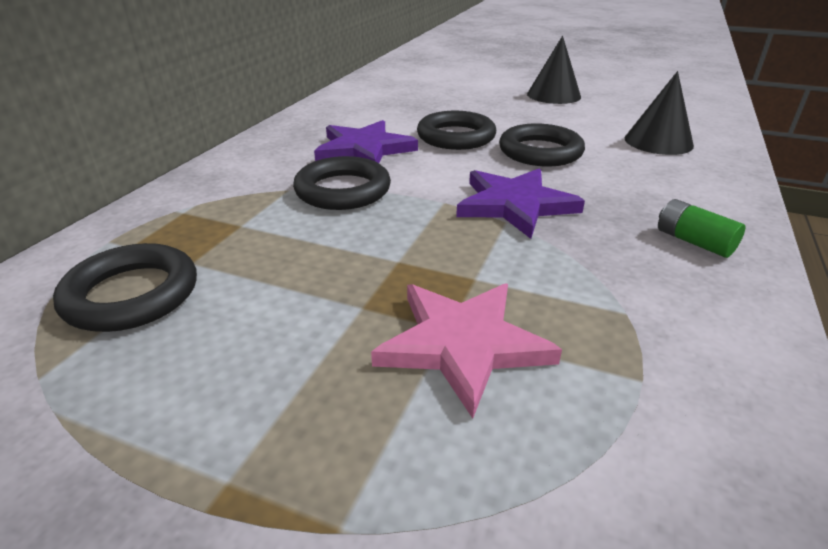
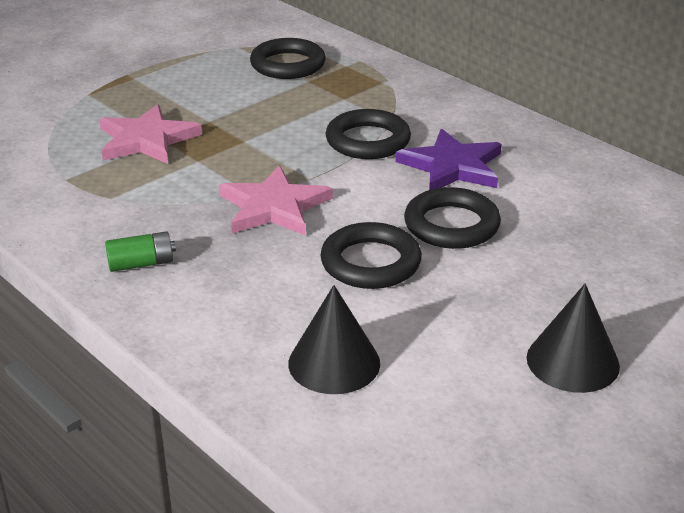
camera: 115 degrees right, 0 degrees up
(515, 205) = (274, 207): purple star -> pink star

